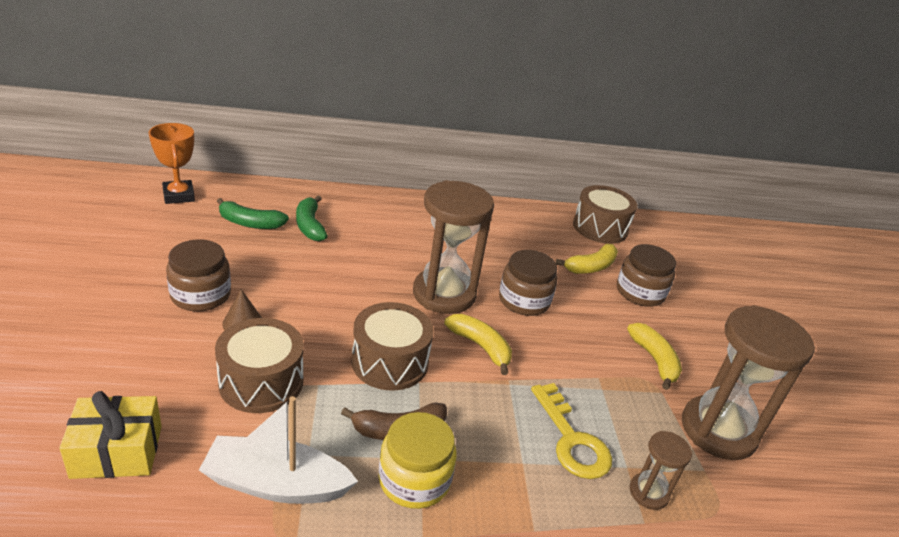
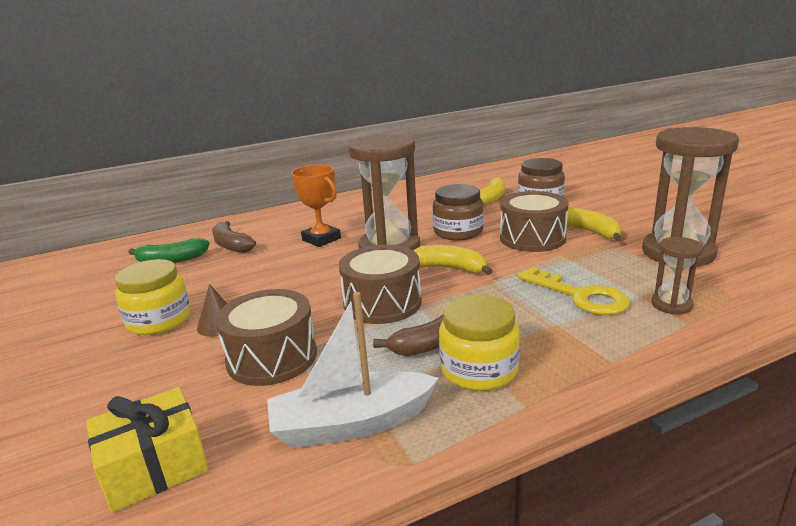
camera: 15 degrees left, 10 degrees down
(178, 196) = (83, 264): orange trophy -> orange trophy (321, 239)
(201, 295) = (159, 320): brown jar -> yellow jar
(310, 226) = (231, 245): green banana -> brown banana
(600, 228) = (474, 178): brown drum -> brown drum (532, 238)

